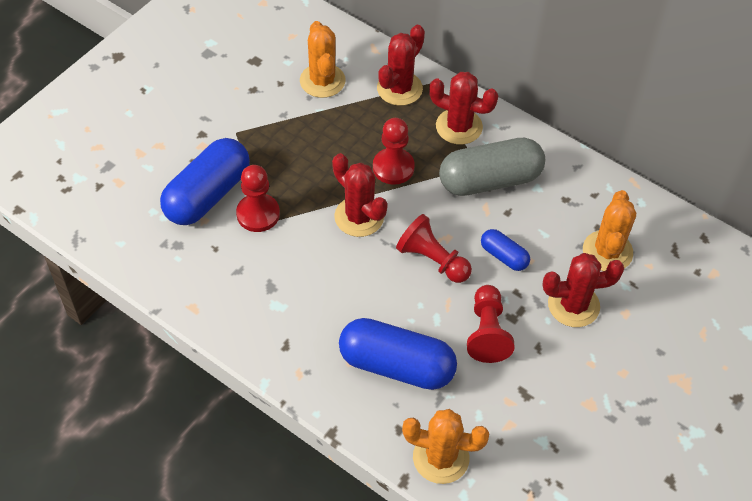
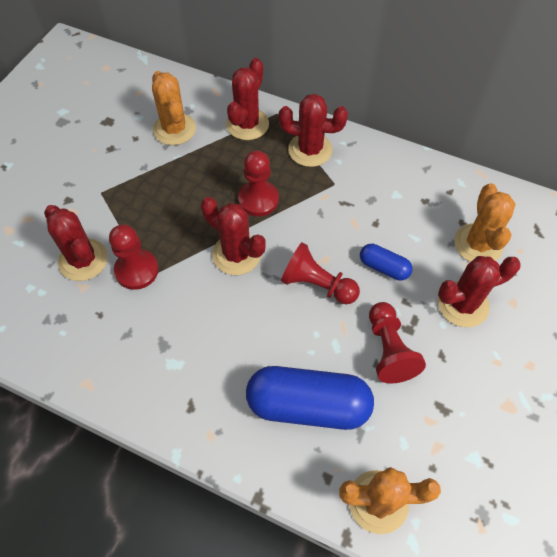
camera: 10 degrees left, 5 degrees up
(208, 195) = (83, 260): blue capsule -> red cactus
(490, 180) = (351, 195): grey capsule -> none

